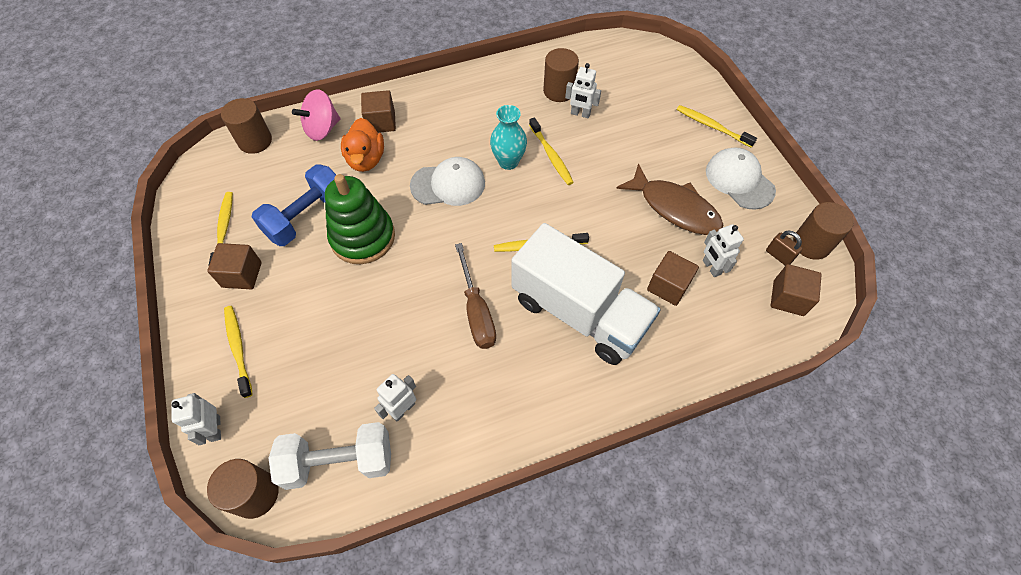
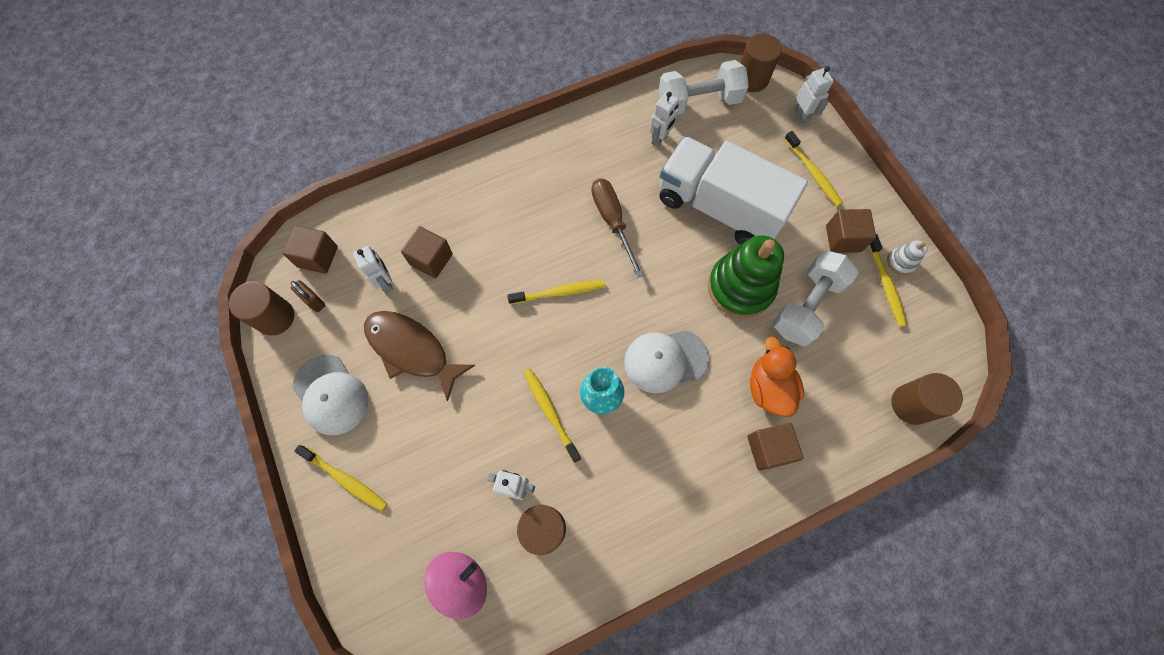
camera: 175 degrees right, 10 degrees up
(197, 248) = (901, 262): none -> white stacking toy
(307, 217) = (806, 306): blue dumbbell -> white dumbbell
(322, 129) = (838, 431): pink spinning top -> pink spinning top (461, 581)
(579, 312) = (518, 227): white truck -> white truck (719, 207)

